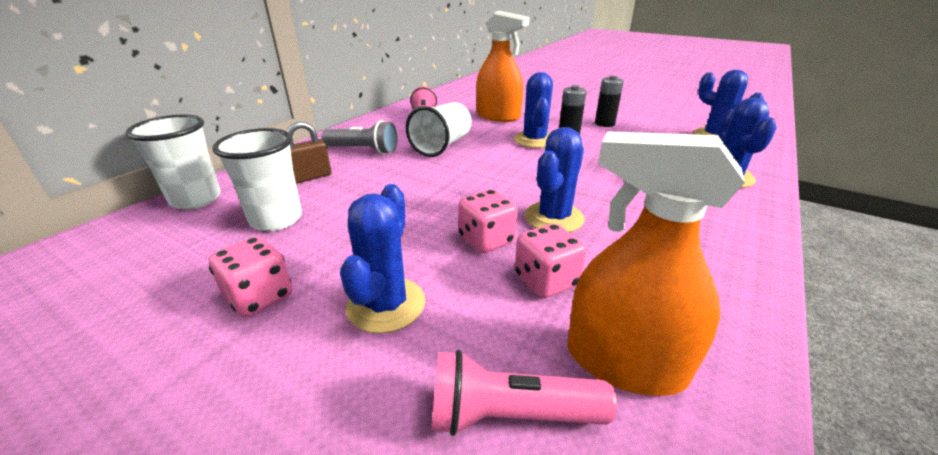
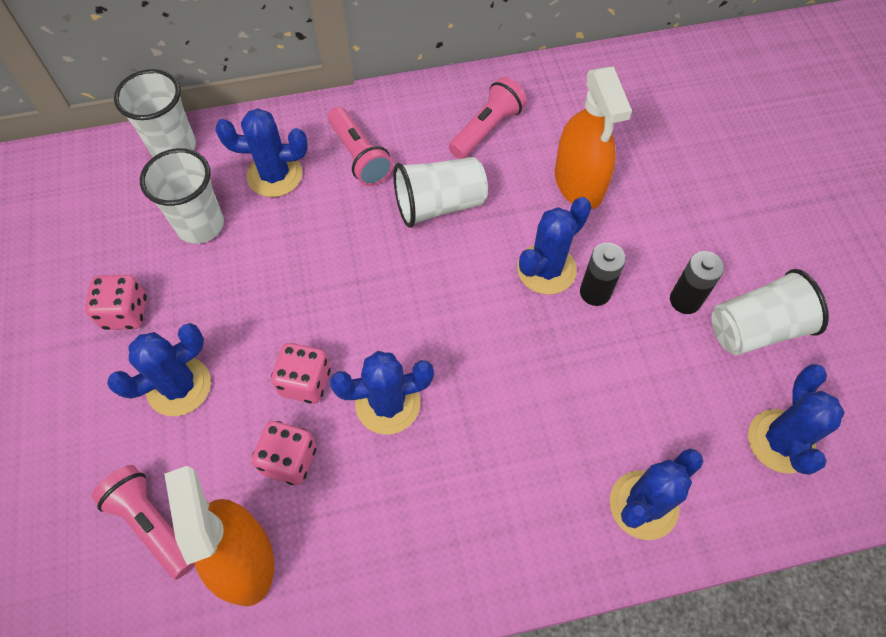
camera: 45 degrees right, 30 degrees up
(311, 177) = (275, 175): brown padlock -> blue cactus
(363, 150) = (359, 156): grey flashlight -> pink flashlight
(642, 119) = (755, 329): none -> white cup

